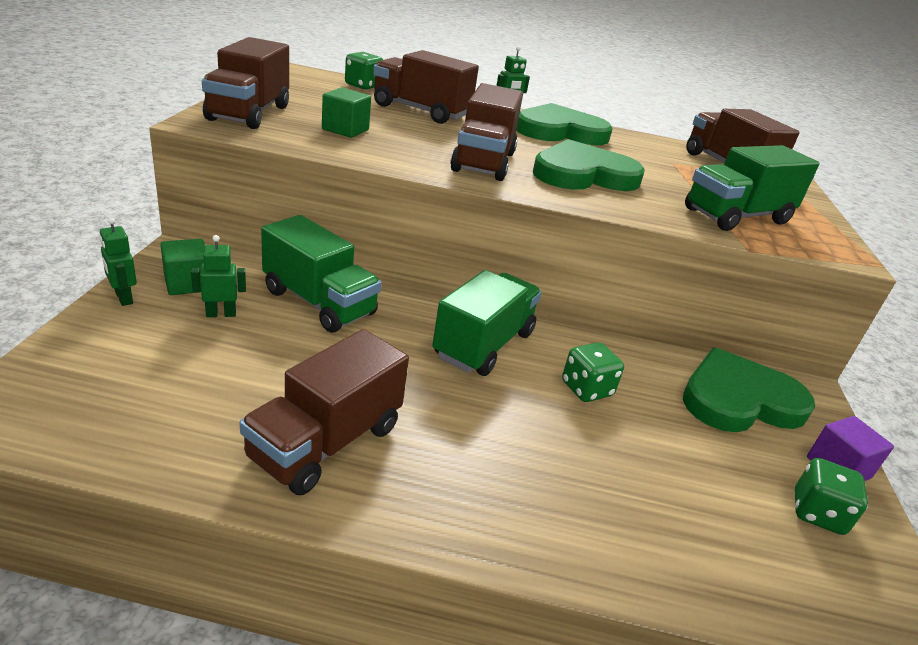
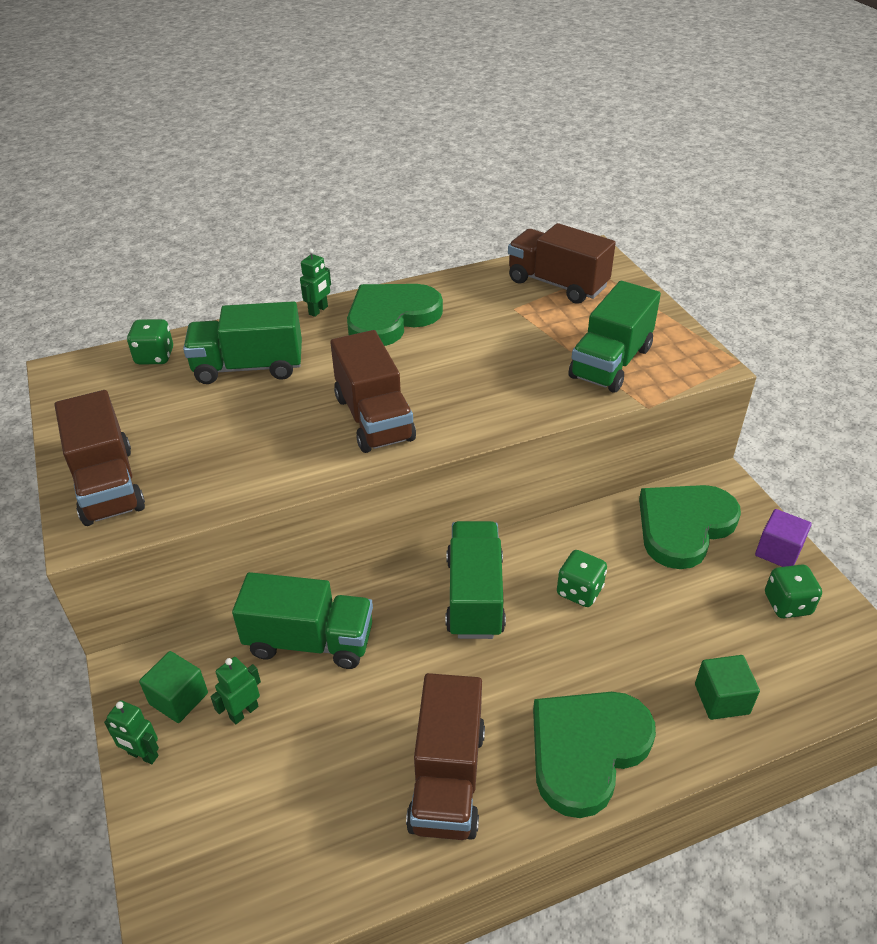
camera: 25 degrees left, 10 degrees up
(345, 130) = (218, 450): green cube -> green cube (721, 699)
(420, 111) = (249, 367): brown truck -> green truck
(583, 174) = (462, 380): green heart -> green heart (586, 750)

